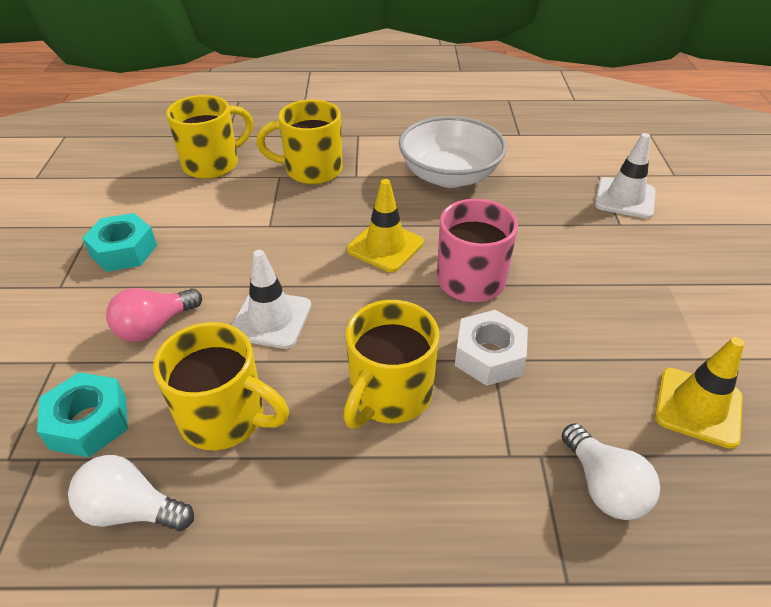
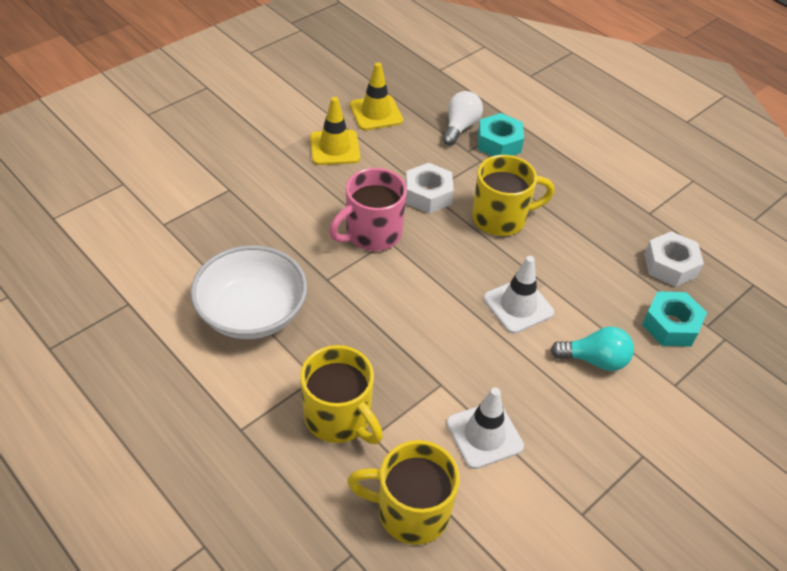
camera: 135 degrees left, 5 degrees up
(124, 251) = (572, 454): turquoise nut -> turquoise nut (499, 143)
(131, 510) = (670, 265): white light bulb -> white nut
(155, 326) = (594, 360): pink light bulb -> turquoise light bulb
(225, 418) = (594, 271): yellow mug -> none
(385, 246) = (387, 296): yellow traffic cone -> yellow traffic cone (335, 148)
(625, 198) = (188, 198): white traffic cone -> white traffic cone (484, 435)

